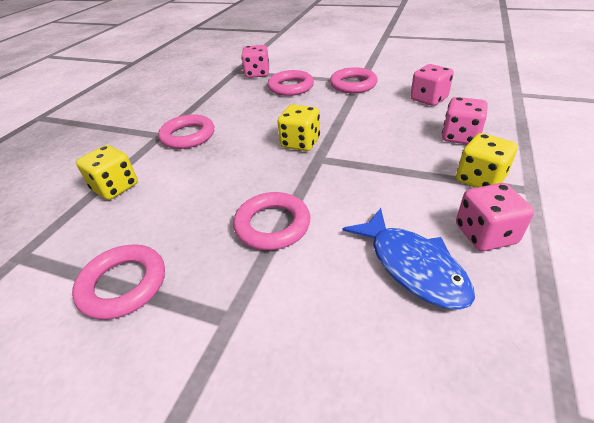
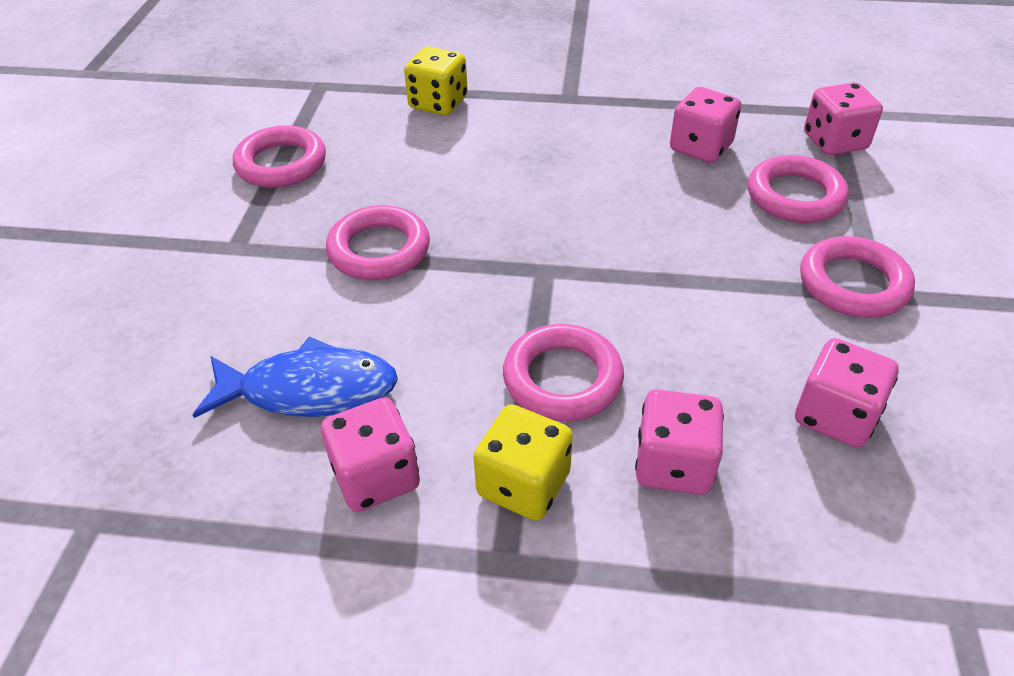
camera: 75 degrees right, 5 degrees up
(188, 136) = (573, 123): pink ring -> pink ring (562, 379)
(239, 103) = (700, 147): none -> pink dice
(300, 143) = (586, 243): yellow dice -> none
(412, 266) = (309, 390): blue fish -> blue fish turned 135 degrees counterclockwise

